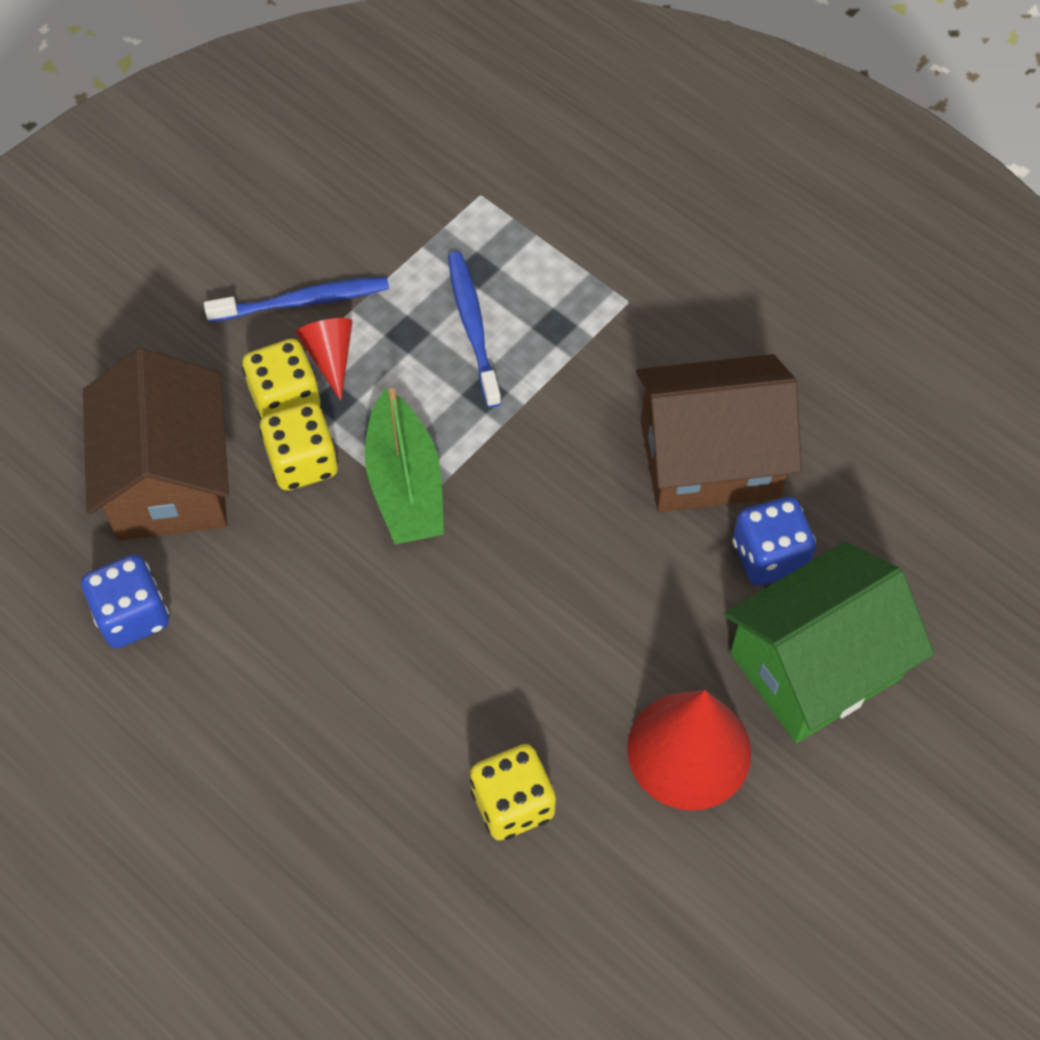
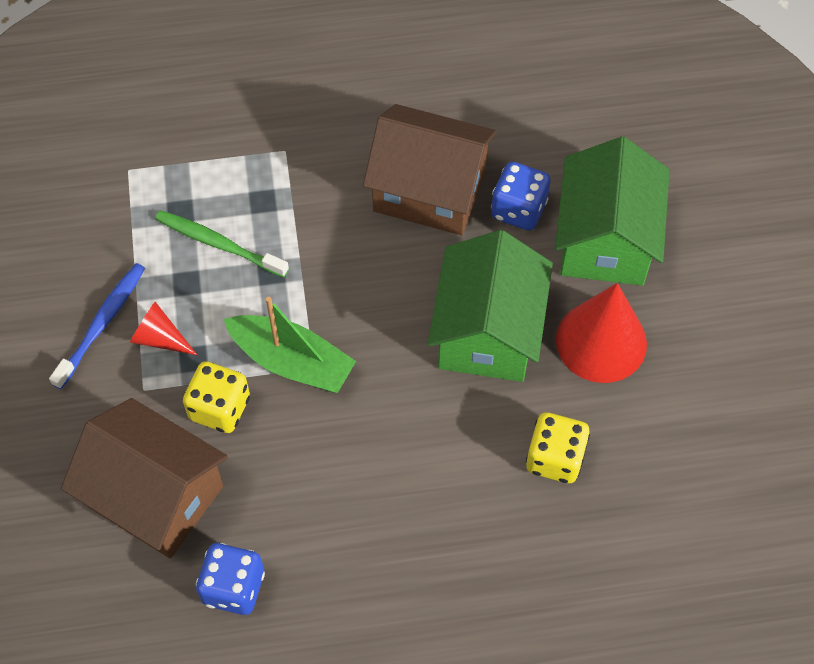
camera: 50 degrees left, 0 degrees up
(285, 399) = (164, 385): yellow dice -> none
(473, 327) = (219, 244): blue toothbrush -> green toothbrush
(598, 633) = (487, 332): none -> green house
(709, 458) = (429, 190): brown house -> brown house turned 75 degrees clockwise

